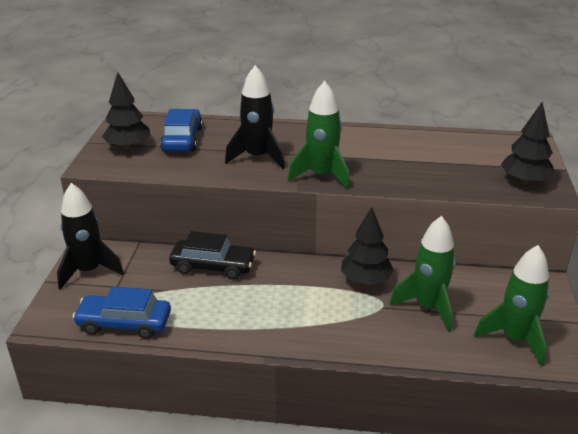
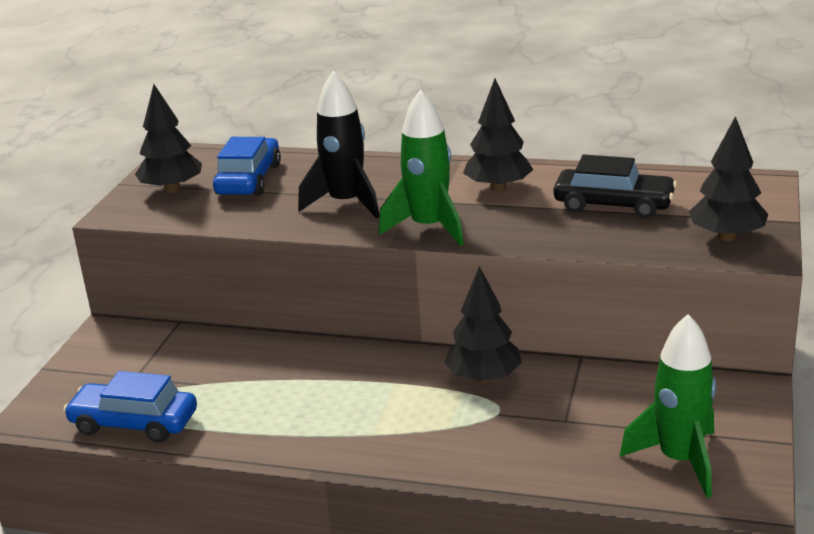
camera: 10 degrees right, 5 degrees down
(89, 271) = (102, 357): black rocket -> none
(213, 266) = (272, 355): black car -> black car (613, 204)
(360, 145) = (498, 188): none -> black tree
(428, 307) = (564, 415): green rocket -> none

